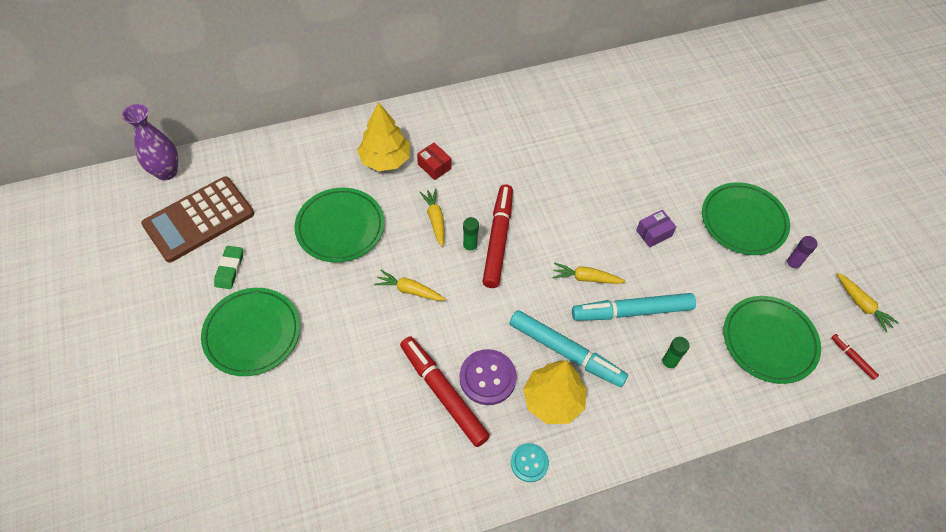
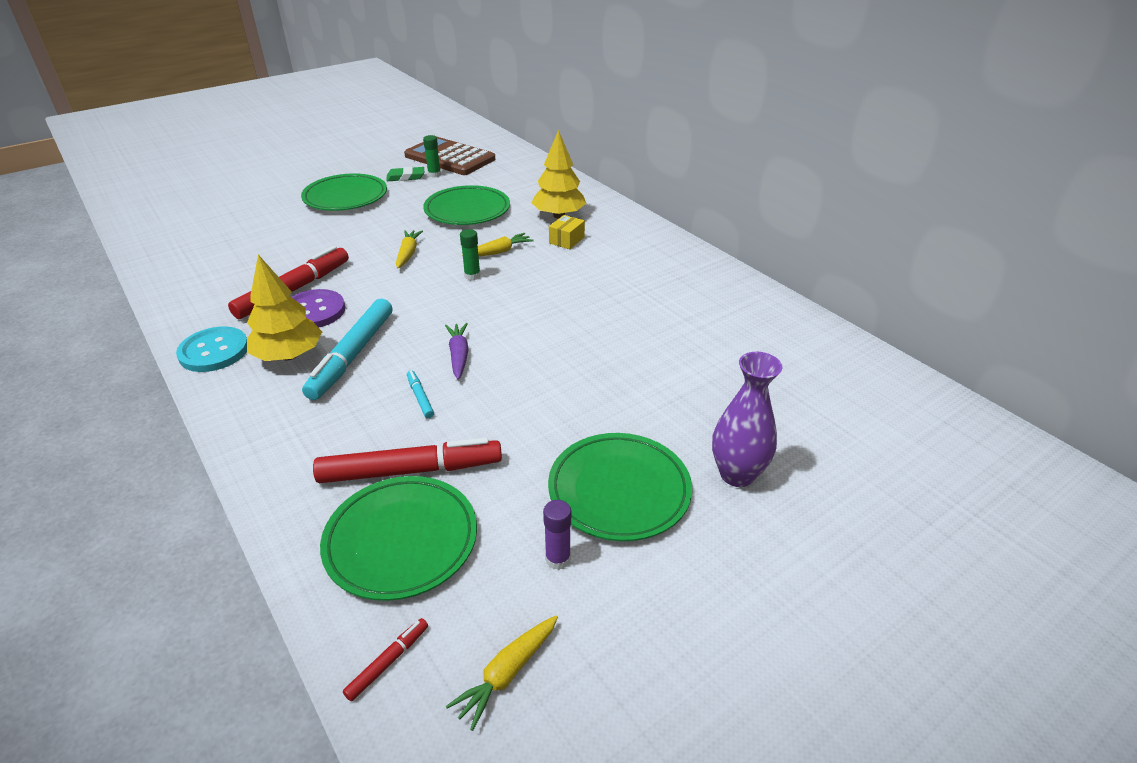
camera: 75 degrees right, 20 degrees down
(166, 172) = (490, 138): purple vase -> purple vase (737, 474)
(434, 166) = (566, 240): red box -> yellow box
(498, 239) = (490, 290): red marker -> red marker (410, 470)
(529, 463) = (214, 351): turquoise button -> turquoise button, size x1.59
(586, 278) = (459, 355): yellow carrot -> purple carrot
(632, 311) = (420, 397): turquoise marker -> turquoise marker, size x0.44
(653, 233) = (551, 401): purple box -> none
(668, 363) = (348, 438): green glue stick -> green glue stick (434, 175)

